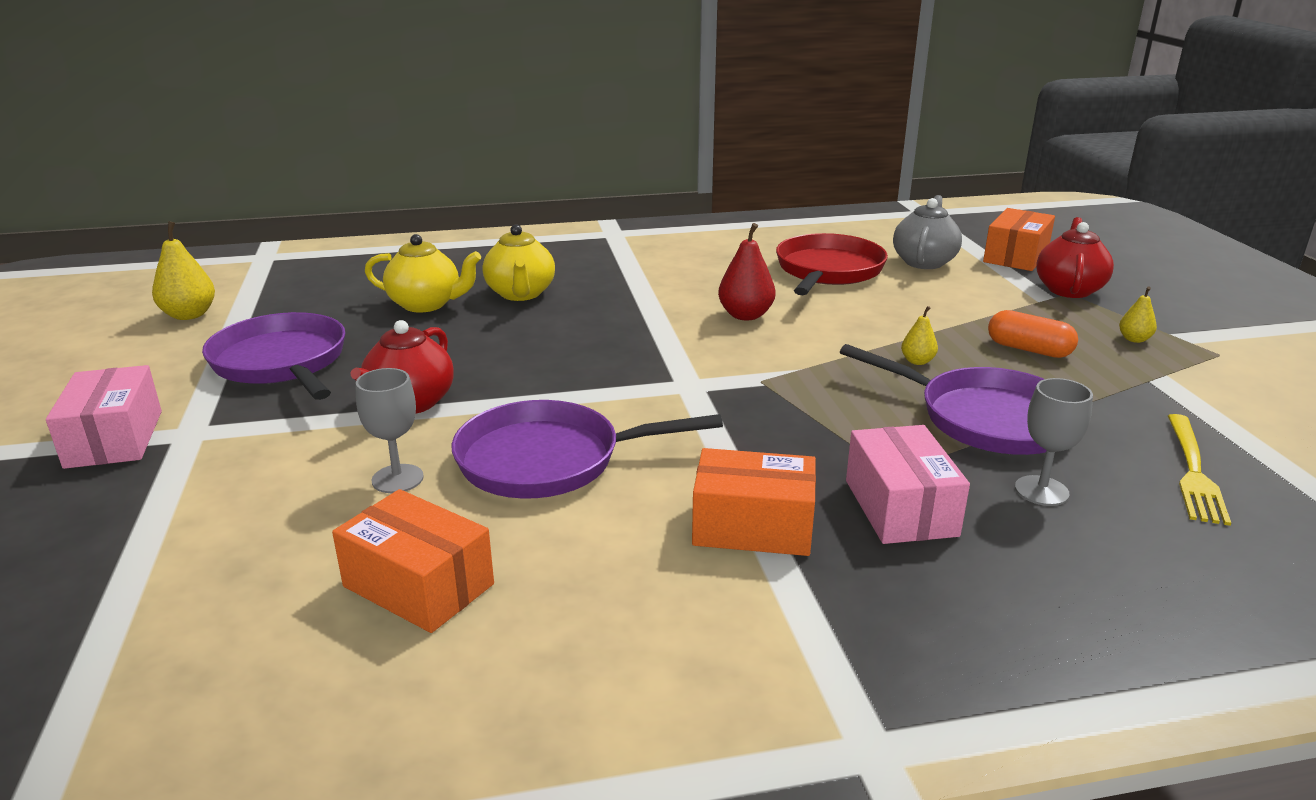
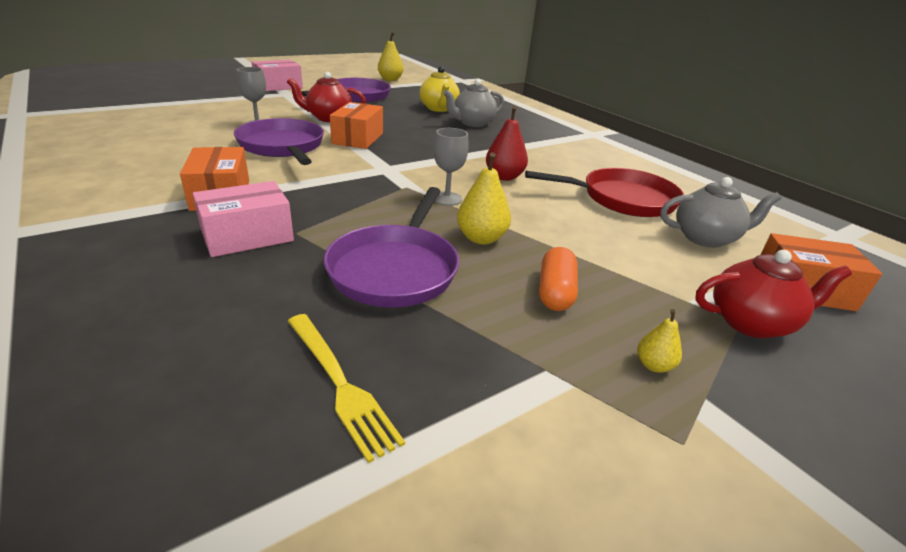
camera: 65 degrees right, 5 degrees up
(418, 585) = (170, 137): orange box -> orange box (358, 138)
(520, 294) = (472, 123): yellow teapot -> grey teapot
(917, 361) = (481, 238): yellow pear -> yellow pear, size x1.76
(1041, 491) = (281, 292): grey goblet -> grey goblet (447, 199)
(1193, 472) = (340, 384): yellow fork -> yellow fork turned 120 degrees counterclockwise

